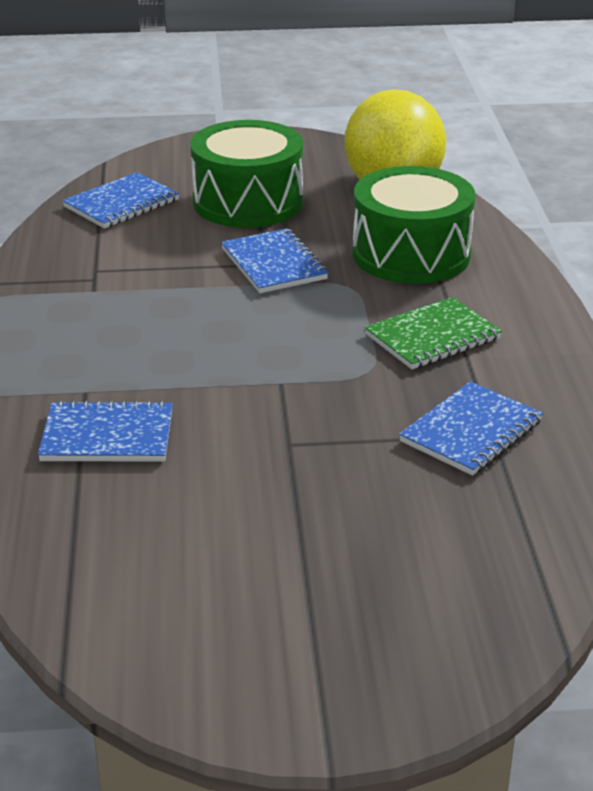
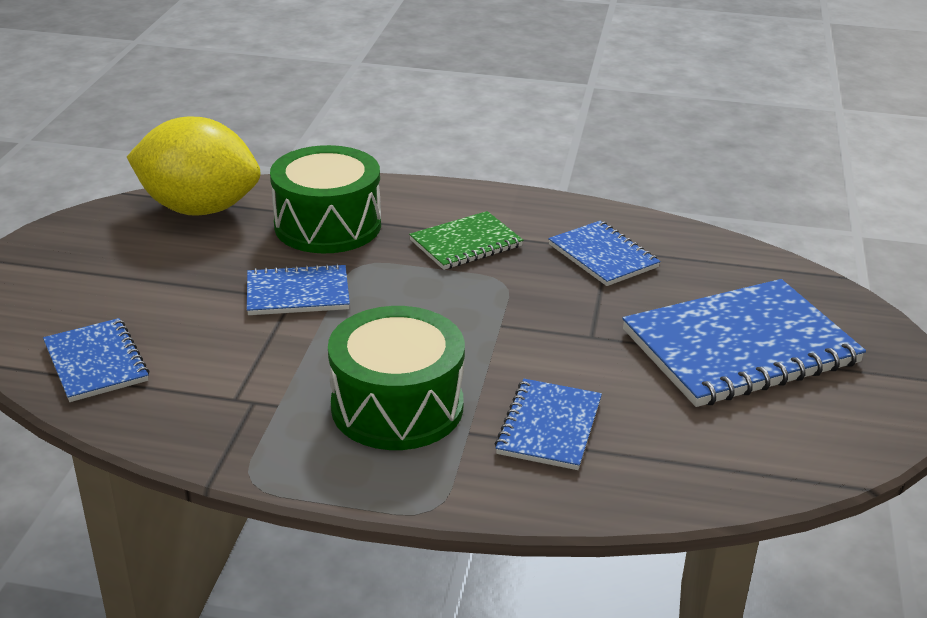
camera: 75 degrees left, 0 degrees up
(248, 202) = (160, 286): green drum -> green drum (397, 406)
(320, 558) = (740, 347): none -> blue notebook
(432, 337) = (466, 243): green notebook -> green notebook turned 75 degrees clockwise

